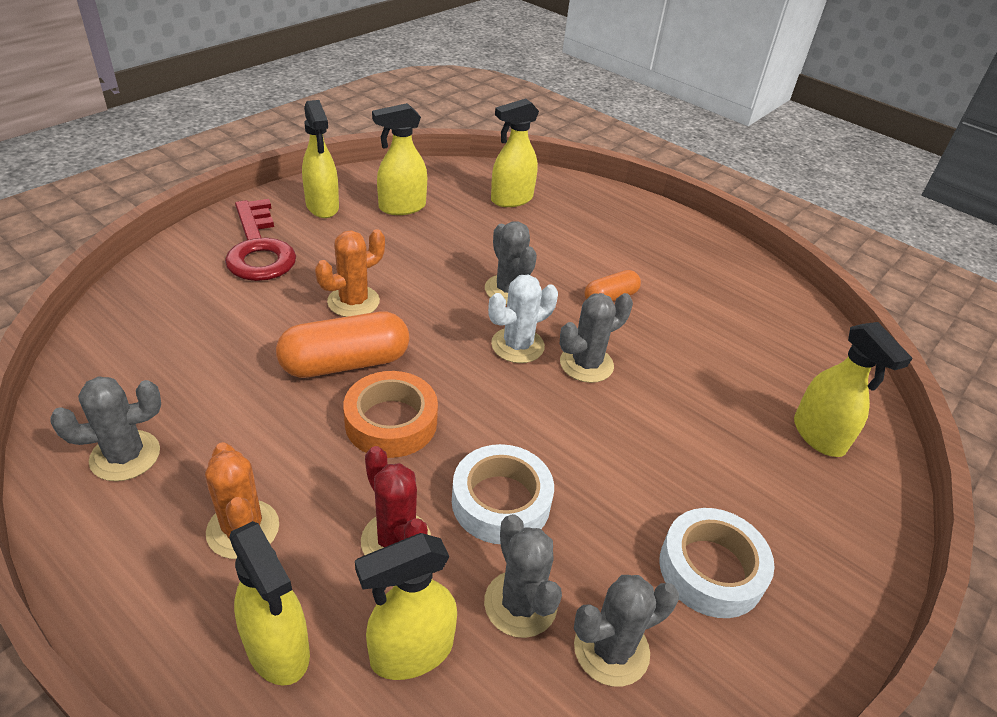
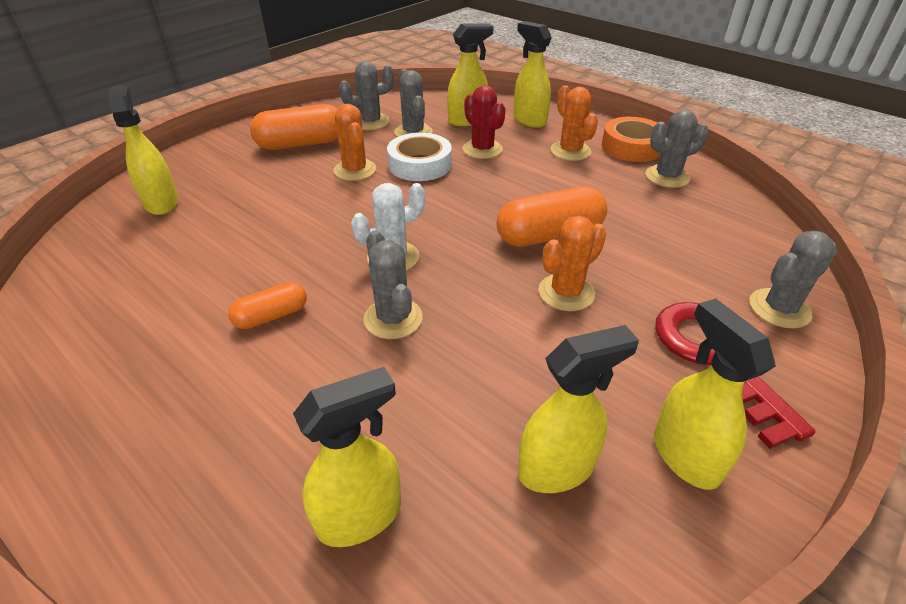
camera: 175 degrees left, 0 degrees up
(391, 422) = (499, 199): orange tape -> orange tape (632, 147)
(586, 364) = (331, 244): grey cactus -> grey cactus (779, 308)
(598, 492) = (355, 170): none -> orange cactus
(711, 569) = (301, 144): white tape -> orange capsule

